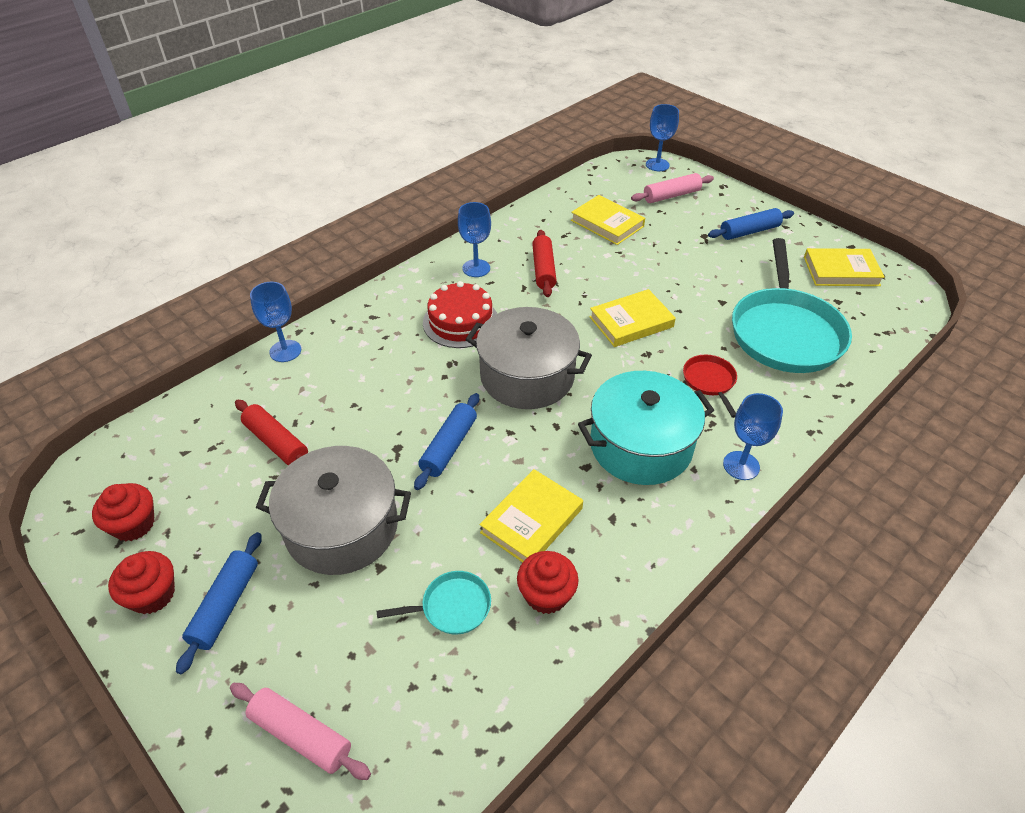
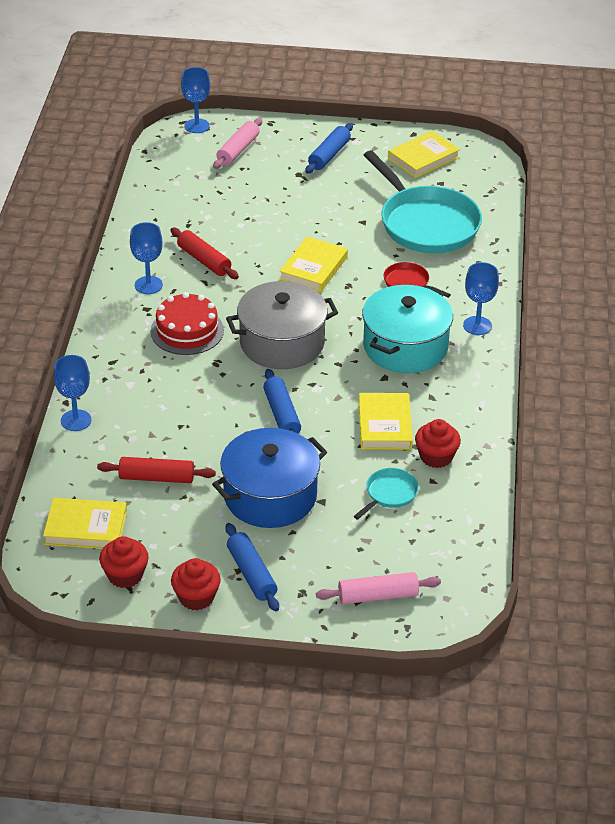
camera: 40 degrees left, 5 degrees down
(342, 527) = (270, 496): grey pot -> blue pot
(607, 223) = (212, 198): yellow book -> yellow book (86, 528)

